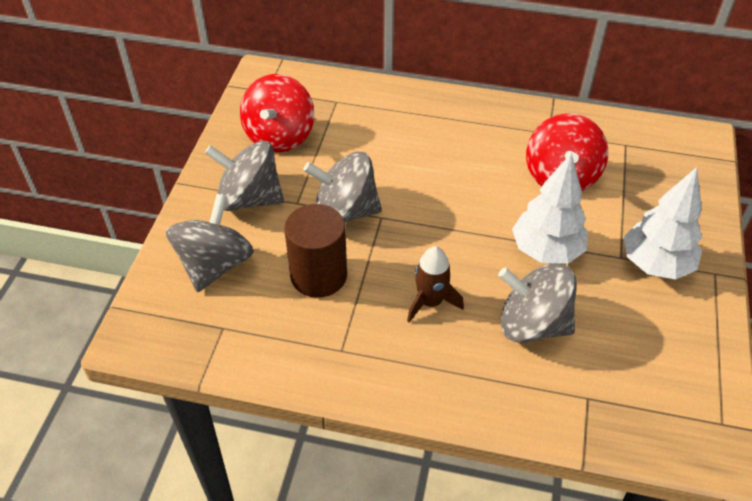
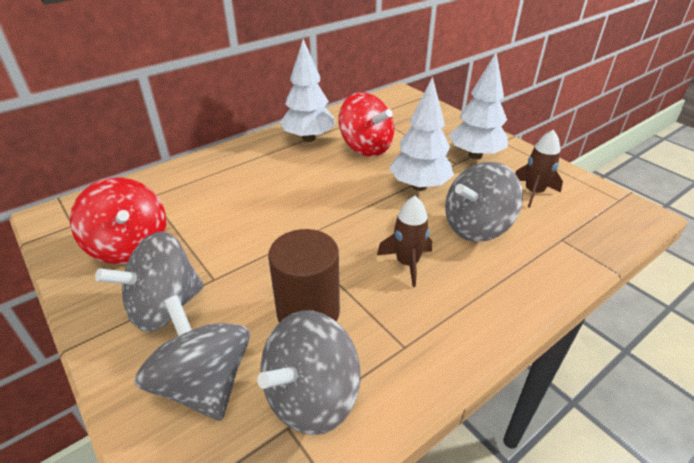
camera: 50 degrees left, 10 degrees down
(345, 211) = (263, 256): grey spinning top -> grey spinning top (311, 396)
(524, 129) = (308, 138): none -> white tree
(644, 343) = (533, 192): none -> brown rocket

